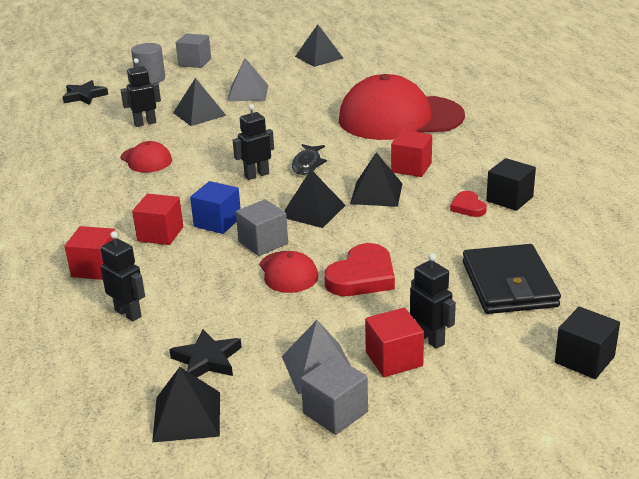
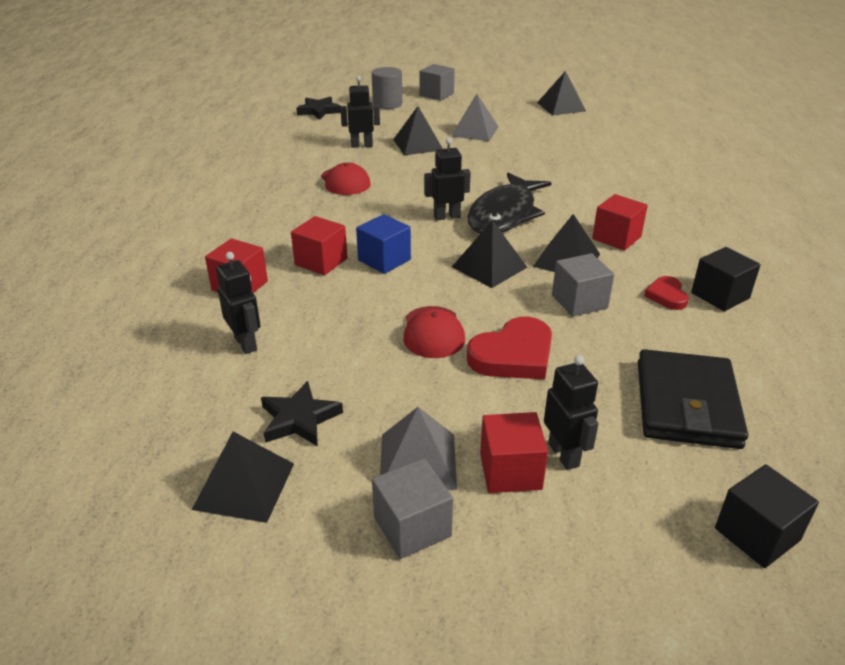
camera: 15 degrees right, 5 degrees up
(263, 243) = (421, 292): grey cube -> grey cube (579, 301)
(307, 164) = (504, 214): black fish -> black fish, size x1.89
(400, 118) = (623, 181): red cap -> none

